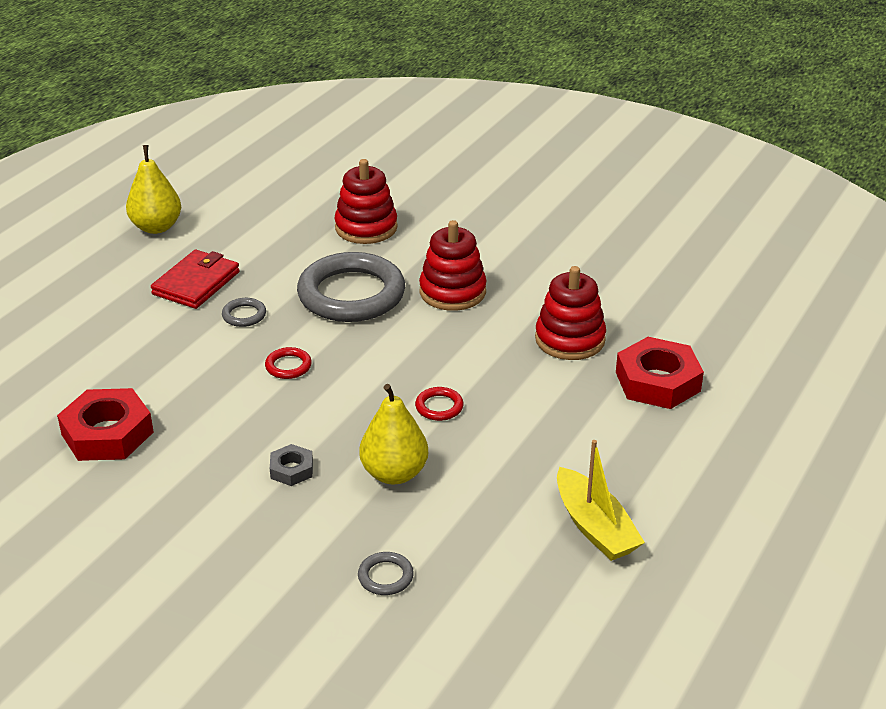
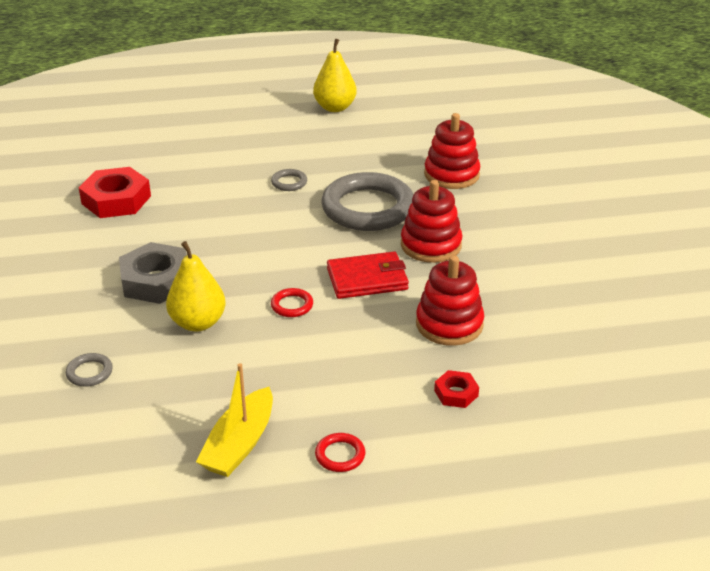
camera: 50 degrees right, 0 degrees up
(196, 283) = (298, 150): red wallet -> red wallet (367, 279)
(288, 366) = (258, 225): red ring -> red ring (340, 455)
(291, 469) = (156, 281): grey nut -> grey nut, size x1.97
(657, 381) = (456, 393): red nut -> red nut, size x0.51

